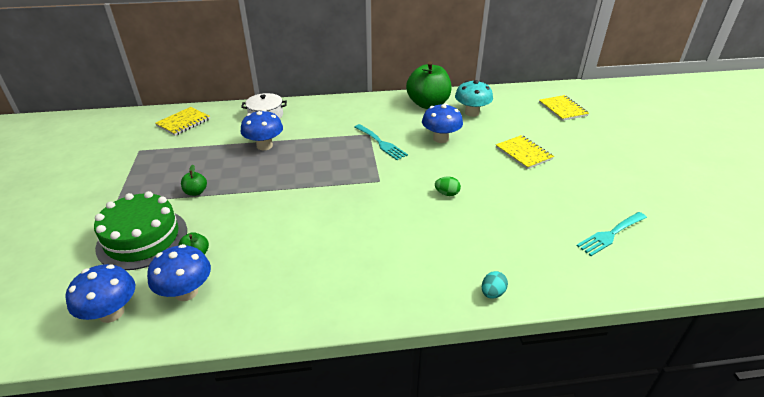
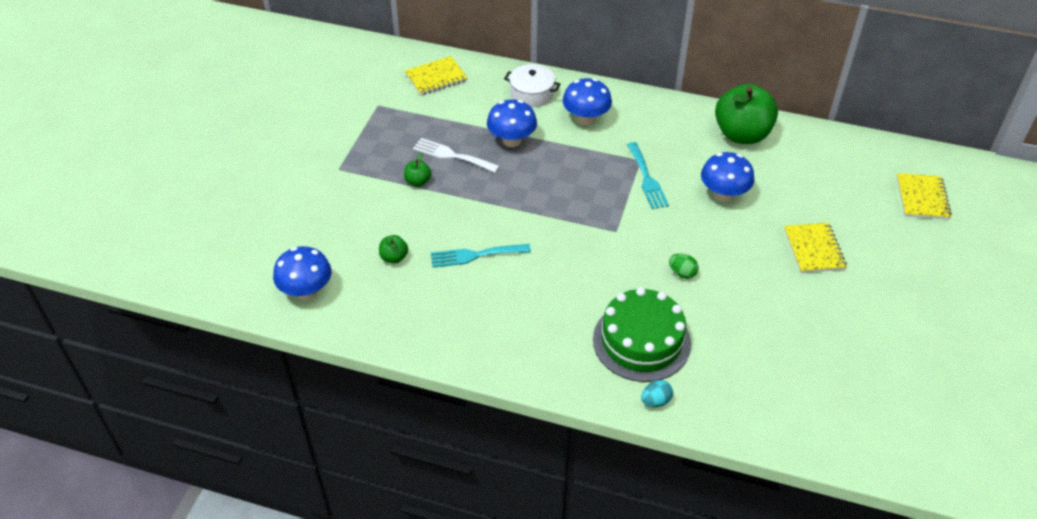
camera: 25 degrees right, 10 degrees up
(142, 238) = (351, 221): green cake -> green cake (641, 341)
(186, 292) = (373, 294): blue mushroom -> blue mushroom (586, 119)
(219, 167) = (452, 155): none -> white fork
(471, 113) = (790, 166): turquoise mushroom -> none
(610, 234) = (834, 388): turquoise fork -> turquoise fork (475, 255)

